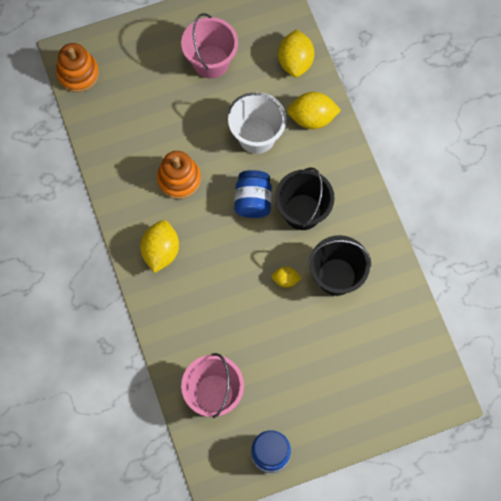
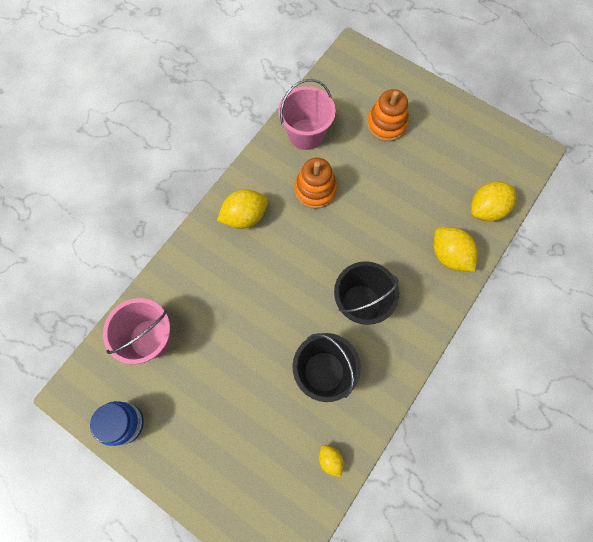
camera: 55 degrees right, 0 degrees up
(78, 74) = (344, 67): orange stacking toy -> orange stacking toy (386, 124)
(211, 62) = (431, 148): pink bucket -> pink bucket (306, 134)
(253, 201) = (340, 257): blue jar -> none
(256, 136) = (397, 223): white bucket -> none
(285, 280) = (290, 330): yellow lemon -> yellow lemon (330, 459)

